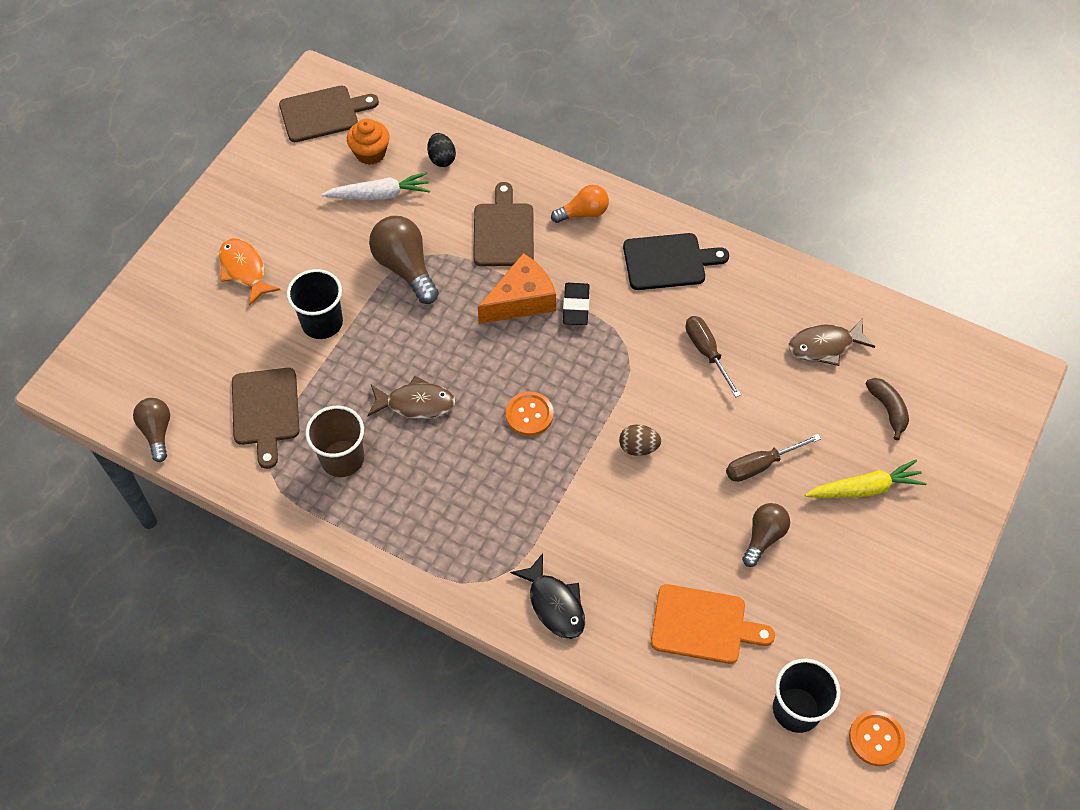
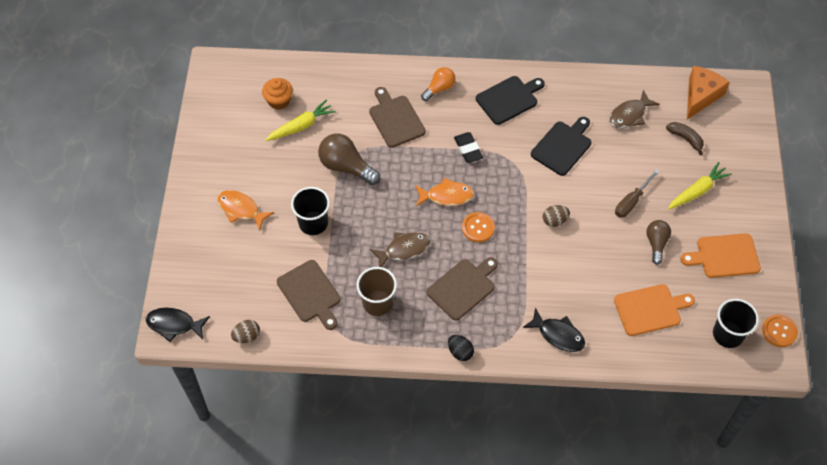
camera: 25 degrees left, 0 degrees up
(81, 380) = (174, 324): none -> black fish
(157, 432) = (247, 336): brown light bulb -> brown egg
(323, 113) = (231, 86): brown cutting board -> brown cutting board (463, 287)
(379, 195) = (301, 126): white carrot -> yellow carrot
(442, 159) = (328, 87): black egg -> black egg (460, 352)
(512, 356) = (446, 196): none -> orange fish
(521, 300) = (432, 159): orange cheese -> orange cheese (701, 96)
(706, 352) = (563, 146): brown screwdriver -> black cutting board
(853, 596) = (724, 256): none -> orange cutting board

